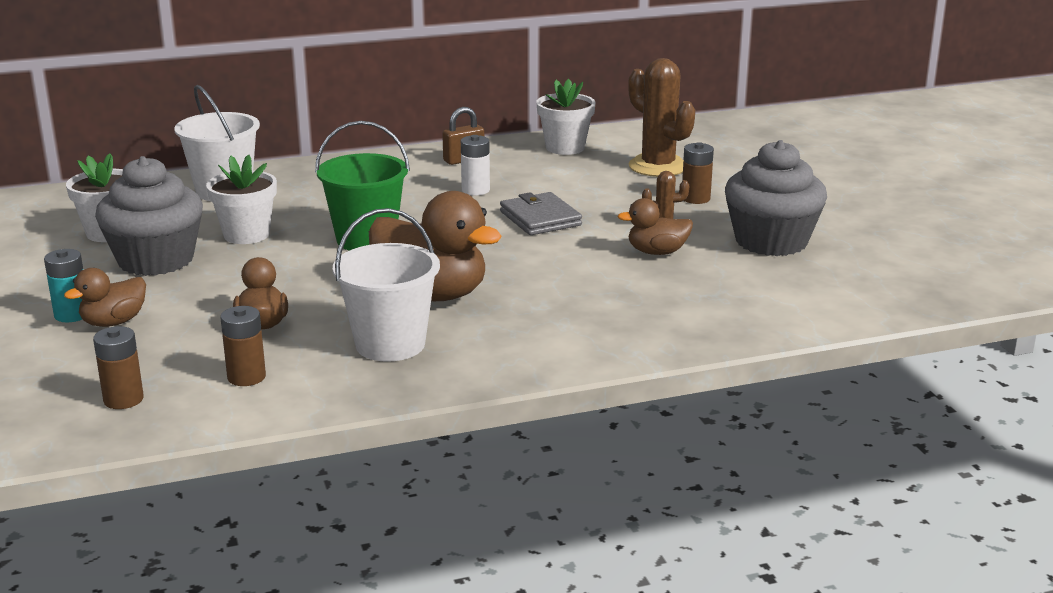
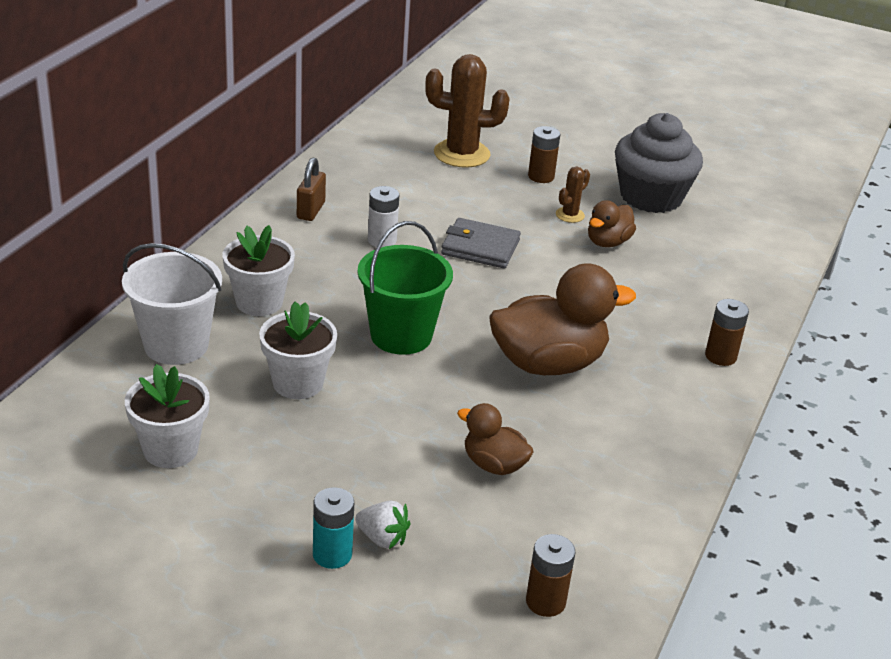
camera: 50 degrees left, 10 degrees up
(114, 322) = (382, 538): brown duck -> white strawberry
(156, 260) = (279, 454): grey cupcake -> none
(246, 377) = (582, 520): brown battery -> brown battery (720, 356)
(390, 344) = (610, 426): white bucket -> none
(565, 148) = (362, 162): white flower pot -> white flower pot (259, 302)

